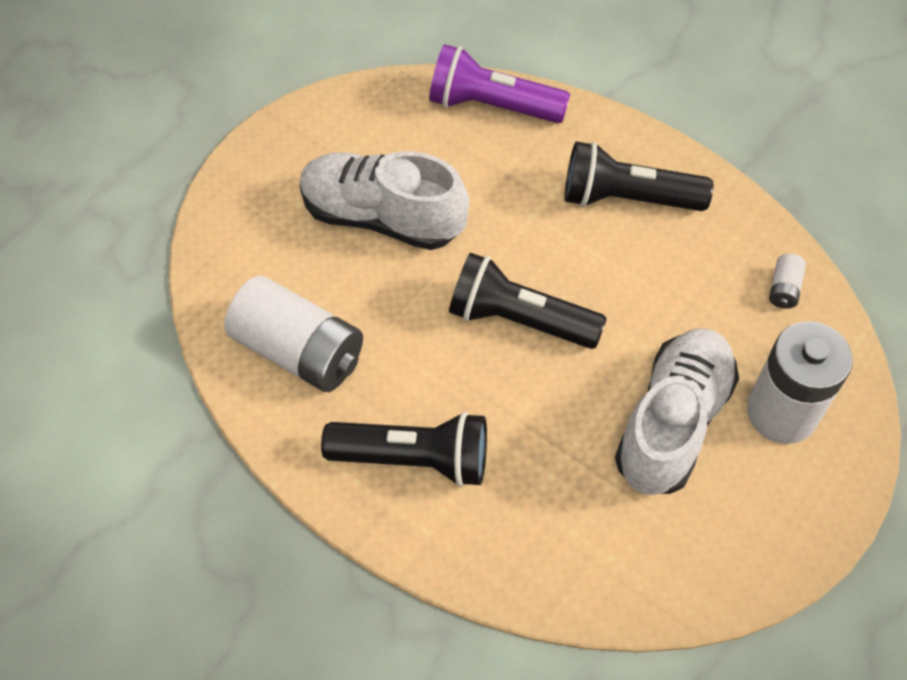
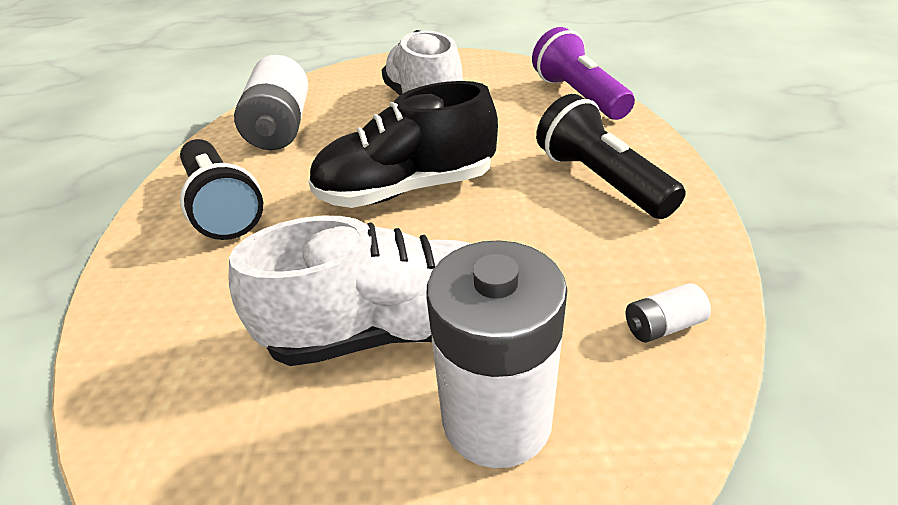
camera: 55 degrees right, 20 degrees down
(519, 319) = (407, 189): black flashlight -> black shoe

